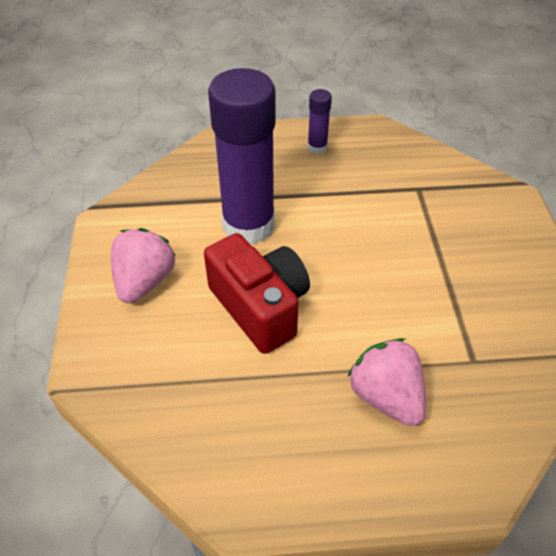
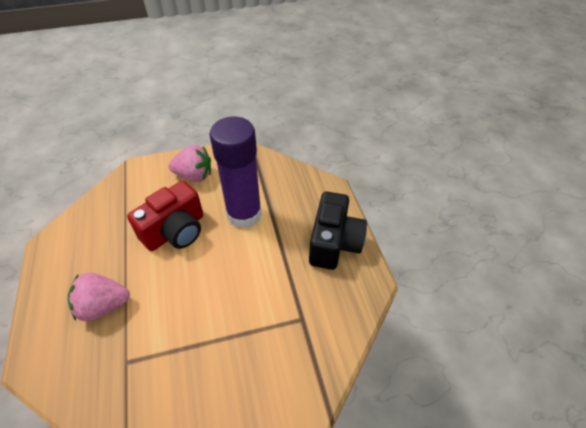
camera: 80 degrees right, 0 degrees up
(317, 147) = (334, 243): purple glue stick -> black camera
(386, 396) = (103, 306): pink strawberry -> pink strawberry turned 150 degrees counterclockwise

